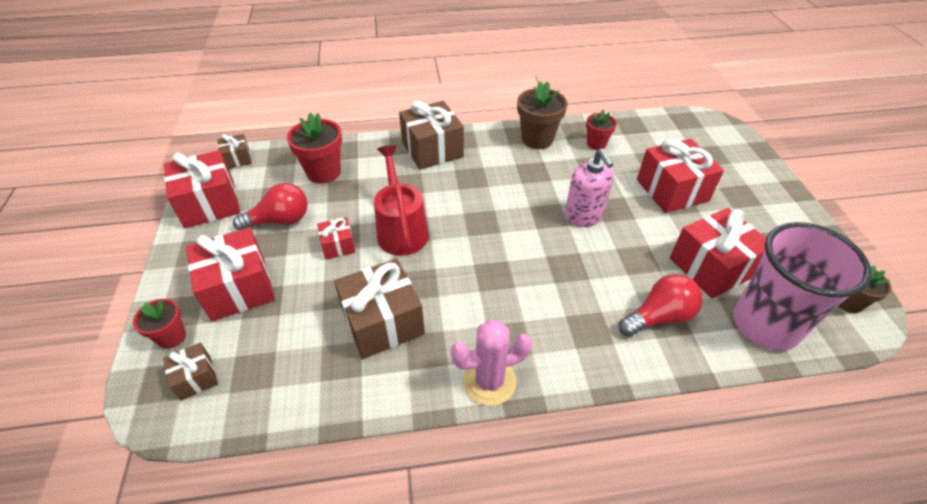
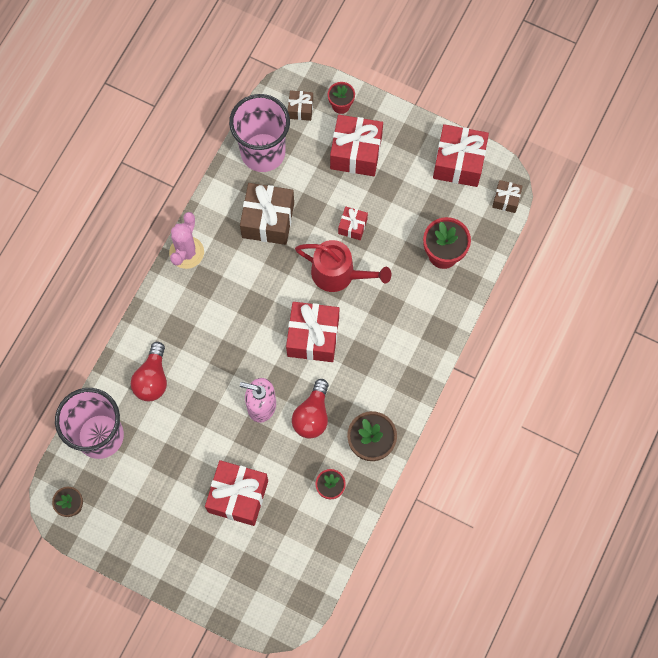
camera: 125 degrees right, 25 degrees up
(280, 221) = (405, 201): red light bulb -> red light bulb (312, 415)
(288, 382) = (263, 152): none -> pink cup
(432, 149) = (416, 351): brown gift -> none
(711, 267) = (158, 449): red gift -> red gift (313, 337)

